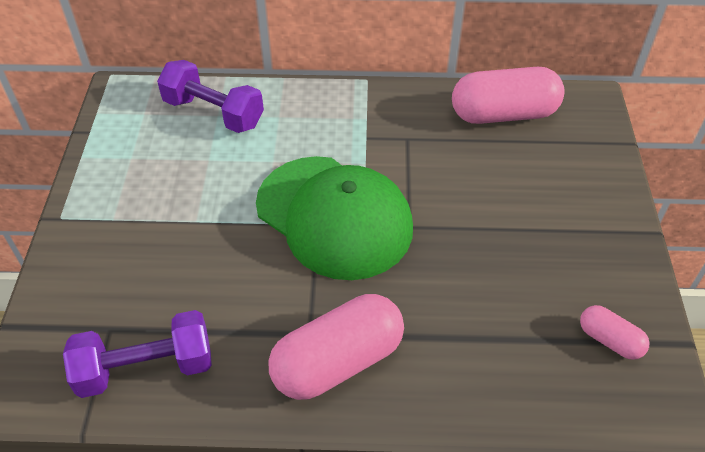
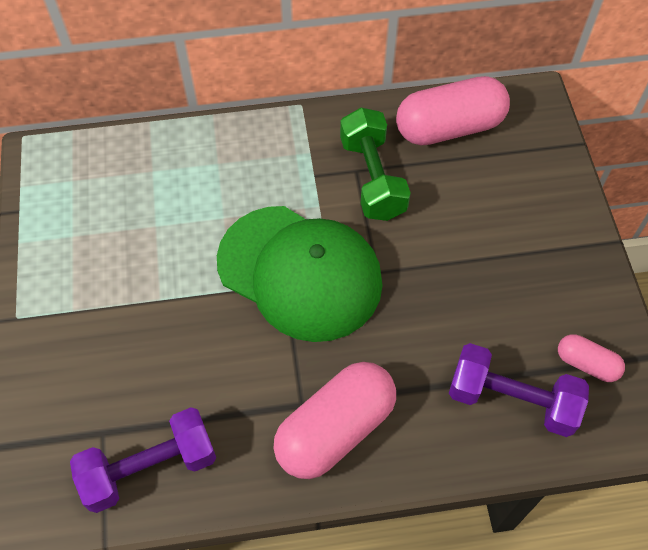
camera: 10 degrees left, 10 degrees up
(214, 113) = (147, 168): purple dumbbell -> purple dumbbell (511, 399)
(421, 147) = (372, 178): none -> green dumbbell

